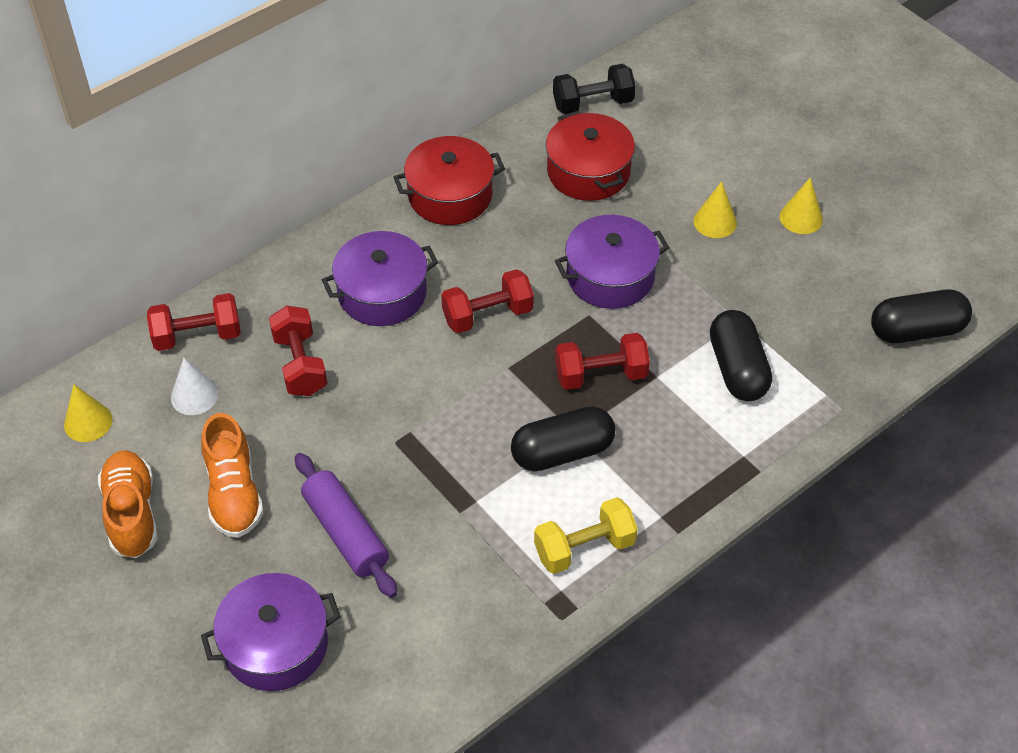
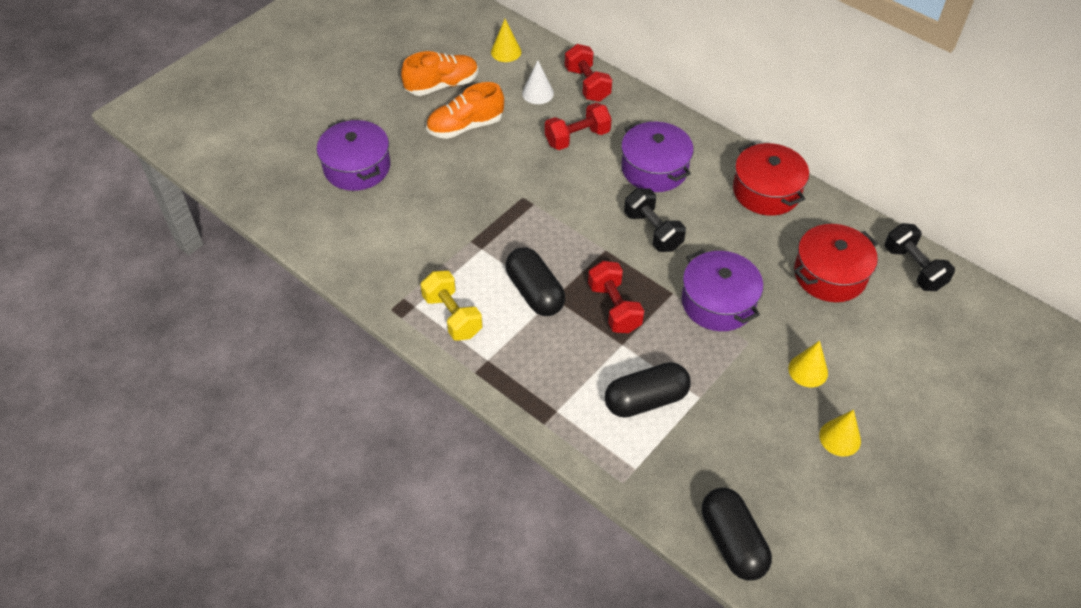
camera: 80 degrees right, 0 degrees up
(346, 533) = (444, 185): purple rolling pin -> none
(488, 315) = (652, 231): red dumbbell -> black dumbbell

